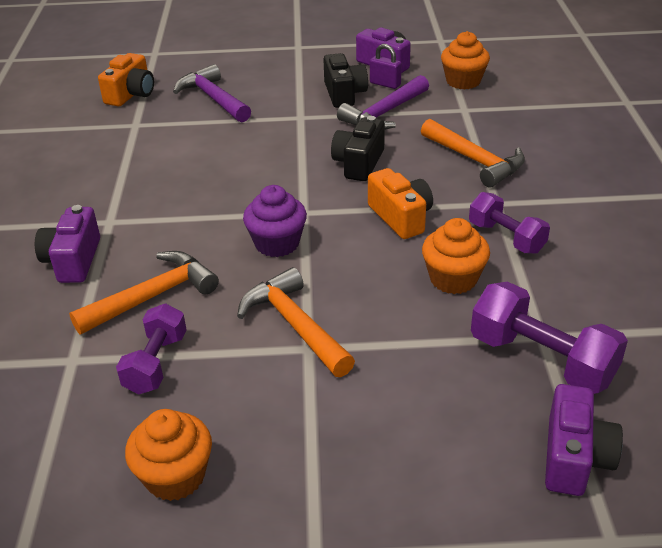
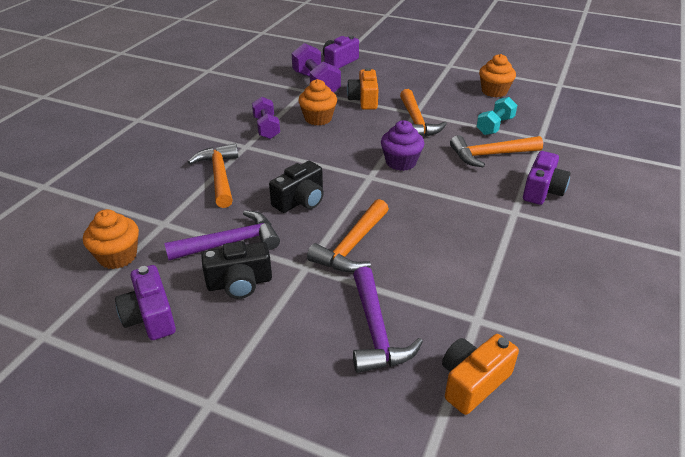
camera: 155 degrees left, 0 degrees up
(156, 363) = (495, 126): purple dumbbell -> turquoise dumbbell
(271, 141) = (352, 246): none -> orange hammer
(344, 94) = (239, 283): black camera -> black camera turned 120 degrees counterclockwise
(385, 84) = (187, 282): purple padlock -> none
(401, 217) = (311, 155): orange camera -> orange camera (364, 100)

